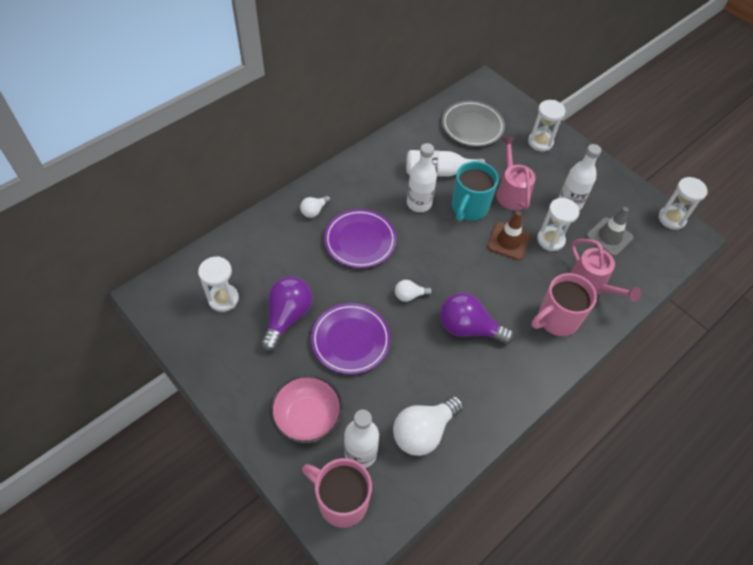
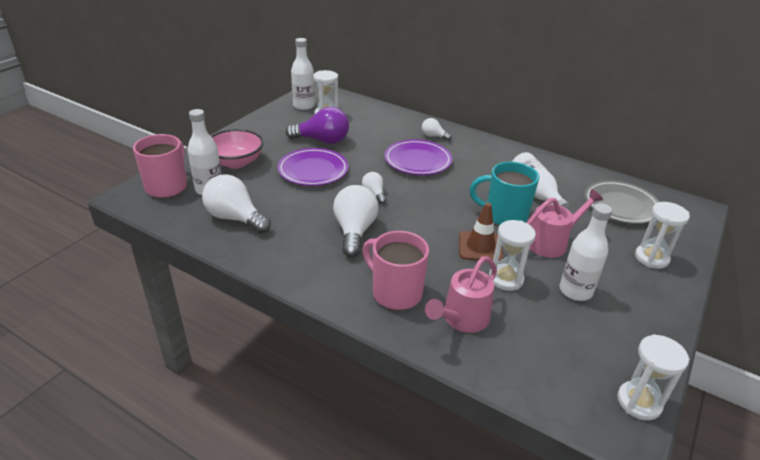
camera: 75 degrees right, 20 degrees down
(419, 203) = (485, 185): white bottle -> white bottle (304, 106)
(468, 328) = (354, 231): purple light bulb -> white light bulb
(609, 237) = (550, 332): grey traffic cone -> none

